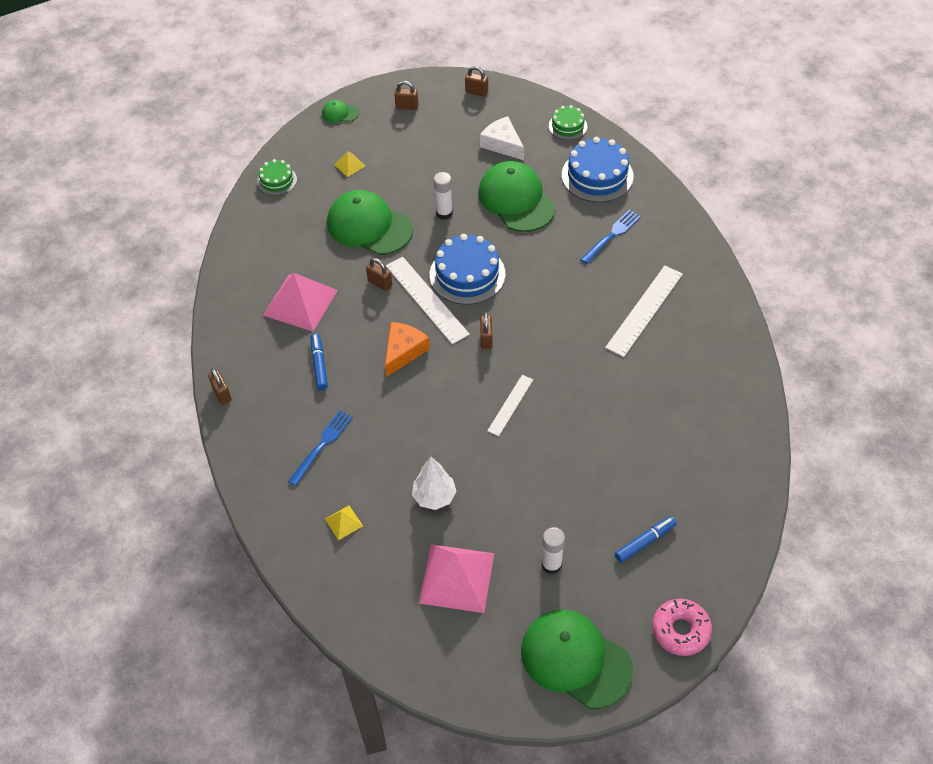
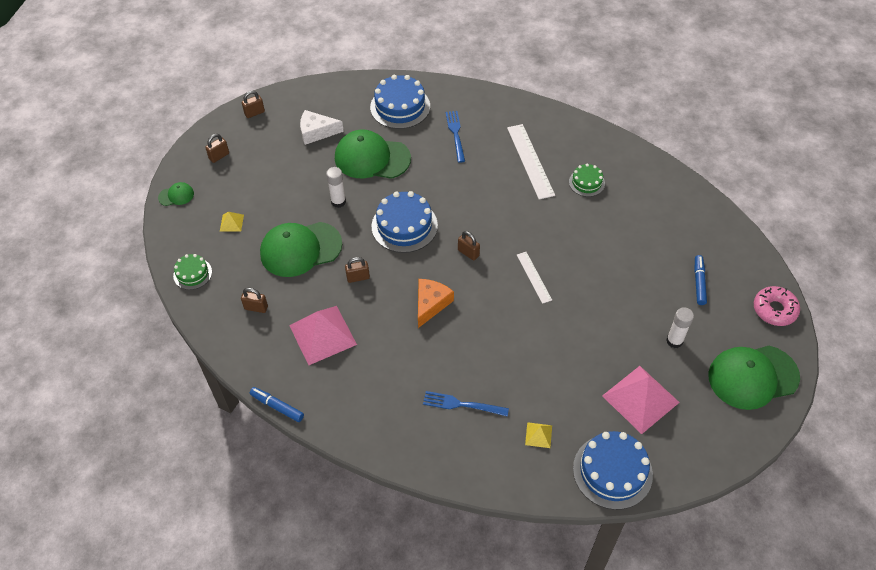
camera: 50 degrees left, 0 degrees up
(222, 394) = (353, 438): brown padlock -> brown padlock (256, 308)
(319, 364) = (390, 360): blue marker -> blue marker (277, 406)
(322, 445) = (461, 404): blue fork -> blue fork turned 60 degrees counterclockwise
(340, 113) = (176, 195): green cap -> green cap turned 150 degrees counterclockwise
(357, 605) = (612, 471): none -> blue cake
(403, 351) = (431, 304): orange cheese -> orange cheese turned 45 degrees clockwise
(427, 299) = (401, 261): white ruler -> none
(434, 496) = (566, 368): white tree -> none
(567, 126) = (342, 91): green cake -> green cake (586, 182)

